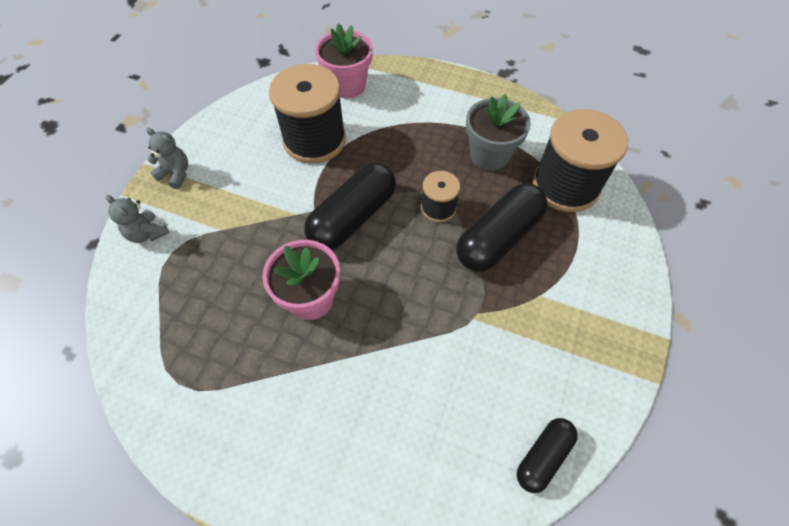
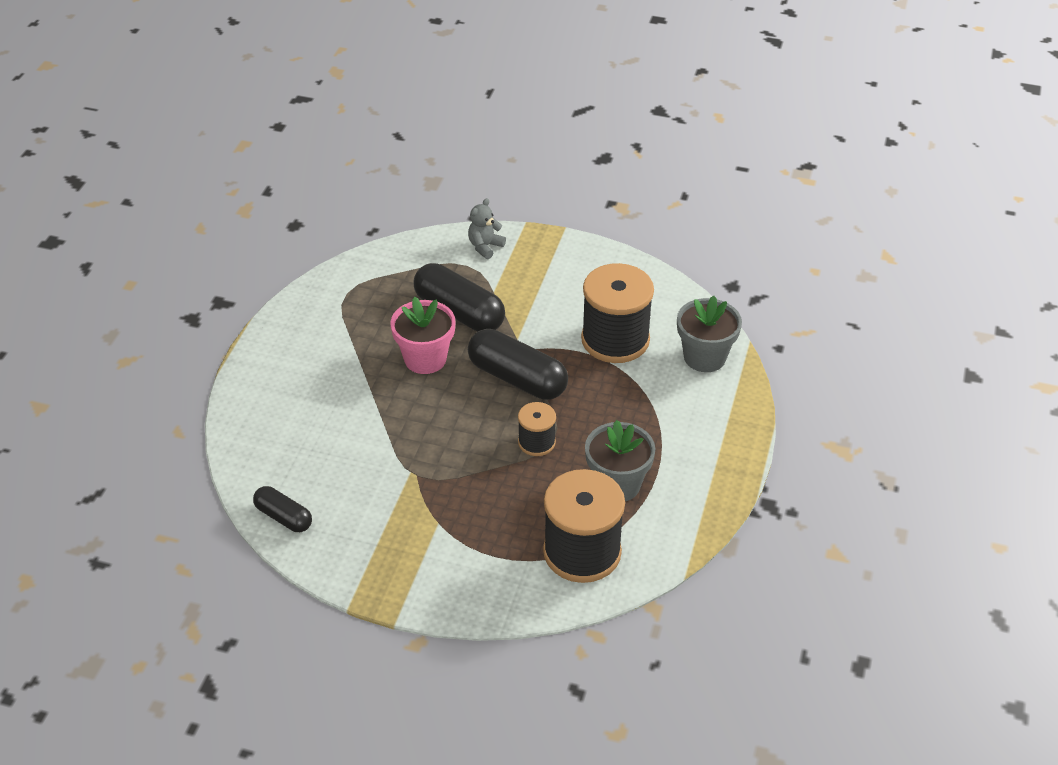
camera: 85 degrees right, 15 degrees down
(175, 174) = (554, 250): grey teddy bear -> none
(347, 85) = (704, 357): pink flower pot -> grey flower pot
(498, 238) = (503, 491): black capsule -> black capsule (459, 312)

